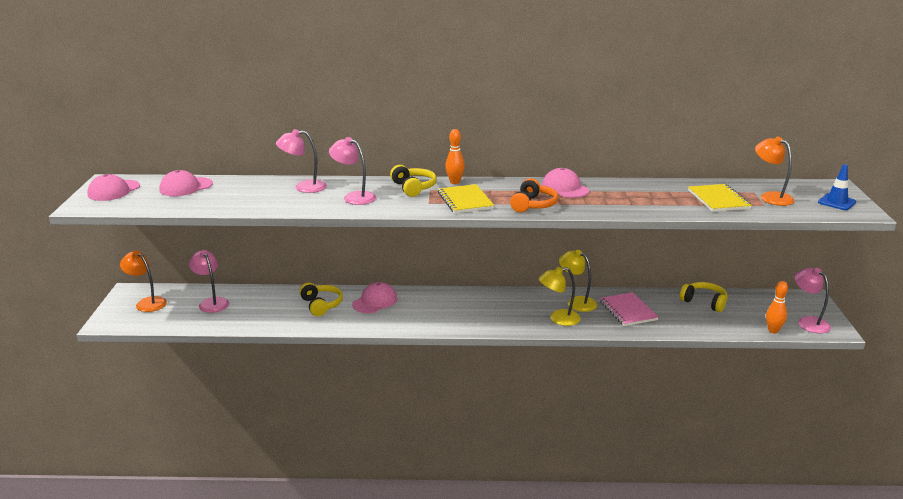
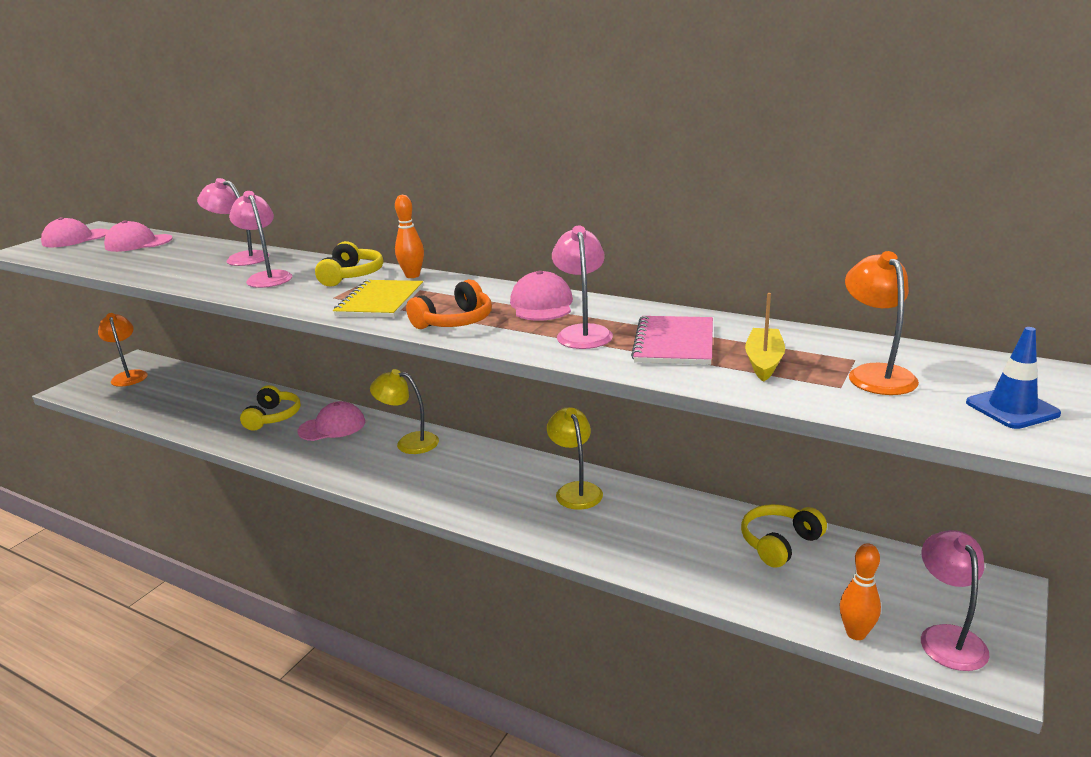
camera: 30 degrees right, 0 degrees up
(211, 302) = (180, 389): pink lamp -> pink lamp (583, 332)
(558, 319) = (520, 509): yellow lamp -> yellow lamp (409, 442)
(628, 310) = (636, 524): pink notebook -> pink notebook (674, 343)
(704, 302) = (779, 543): yellow headphones -> yellow headphones turned 105 degrees counterclockwise
(718, 199) = (764, 361): yellow notebook -> yellow boat

